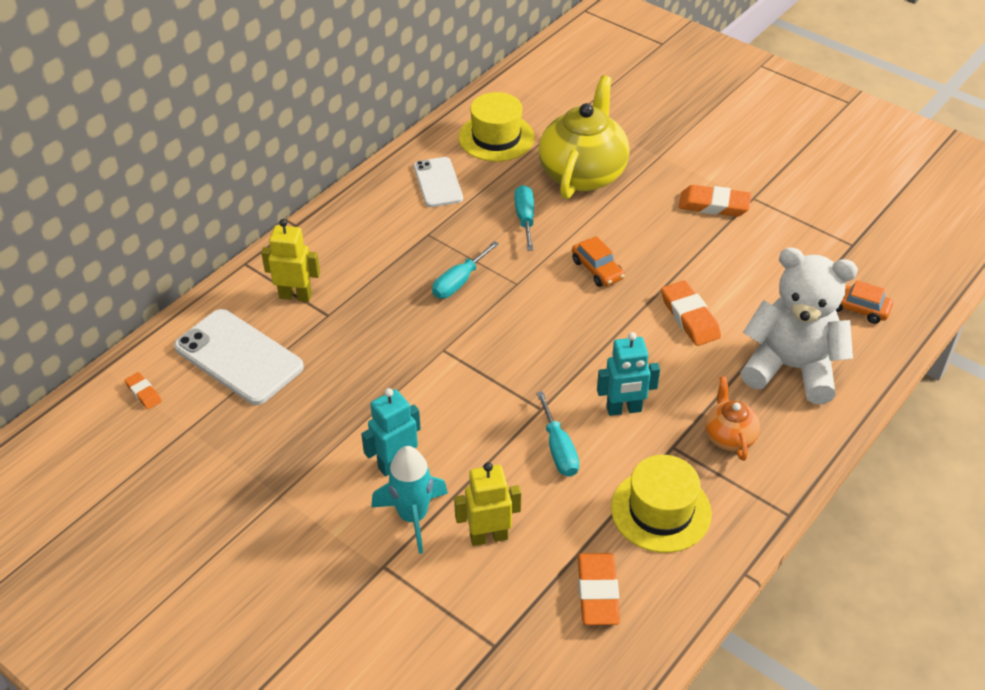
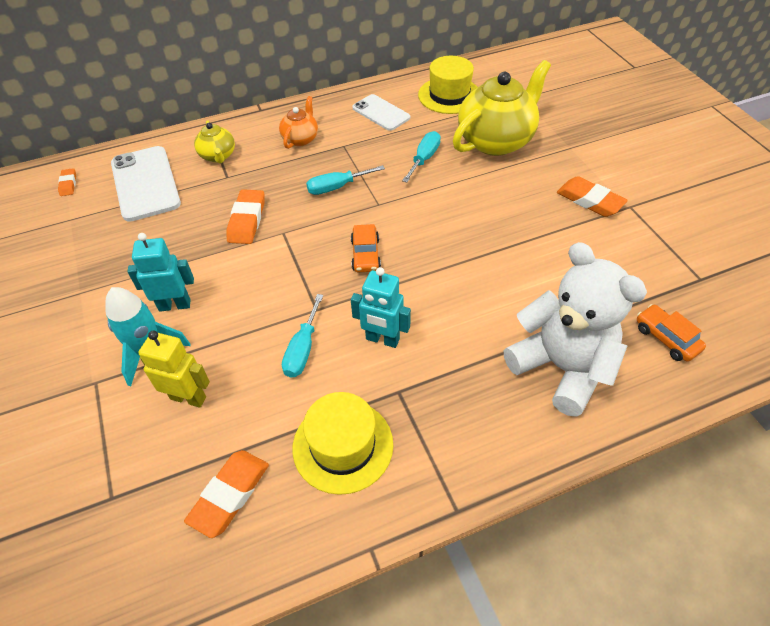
camera: 30 degrees right, 5 degrees up
(295, 296) = (218, 156): yellow robot -> yellow teapot
(438, 182) = (381, 113): white phone -> white phone turned 60 degrees counterclockwise
(597, 269) = (450, 216): orange car -> orange car (365, 255)
(689, 317) = (499, 284): orange eraser -> orange eraser (247, 220)
(729, 436) = (456, 405): orange teapot -> orange teapot (300, 139)

